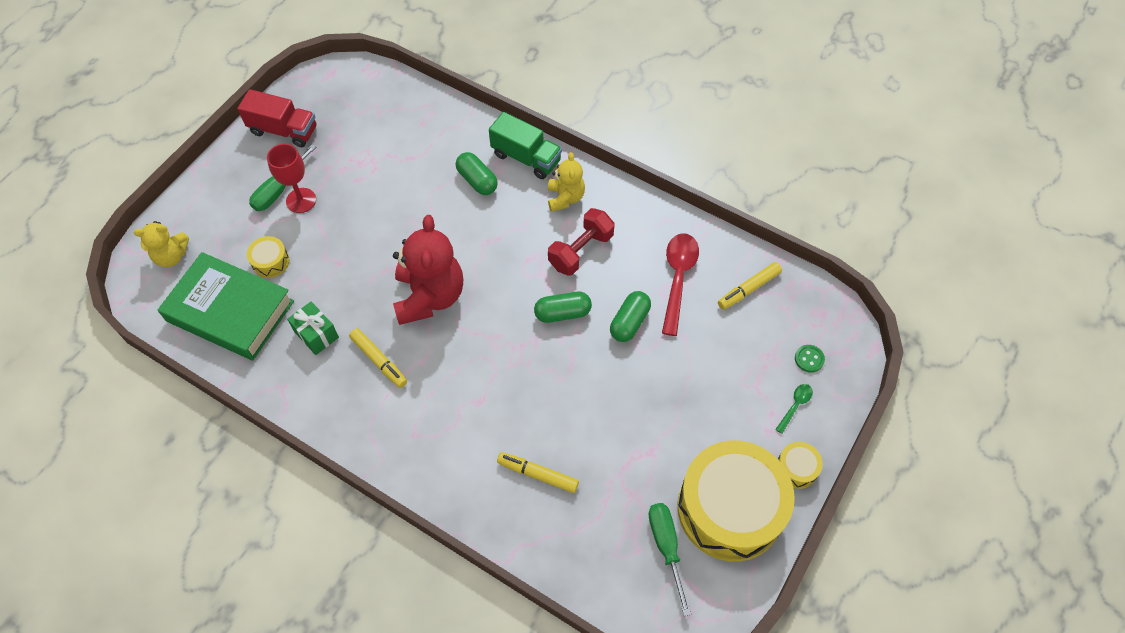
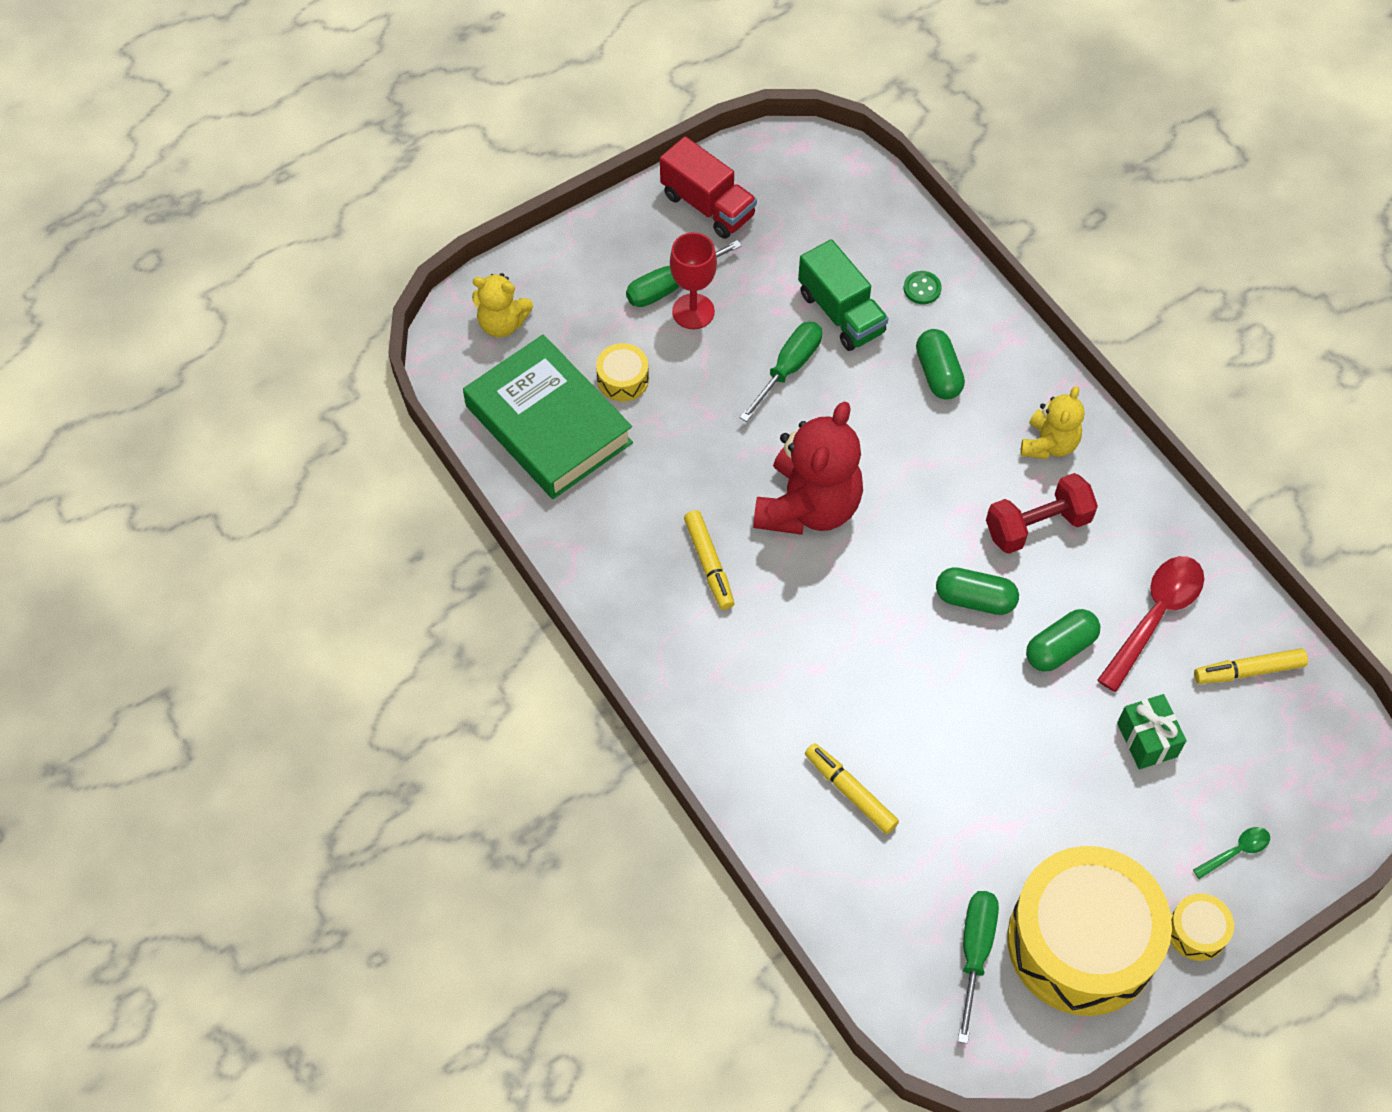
camera: 25 degrees right, 0 degrees up
(316, 334) = (644, 498): green gift -> green gift (1147, 740)
(379, 213) = (788, 368): none -> green screwdriver
(526, 157) = (1019, 367): green truck -> green truck (841, 313)
(809, 359) = (1287, 799): green button -> green button (922, 288)

